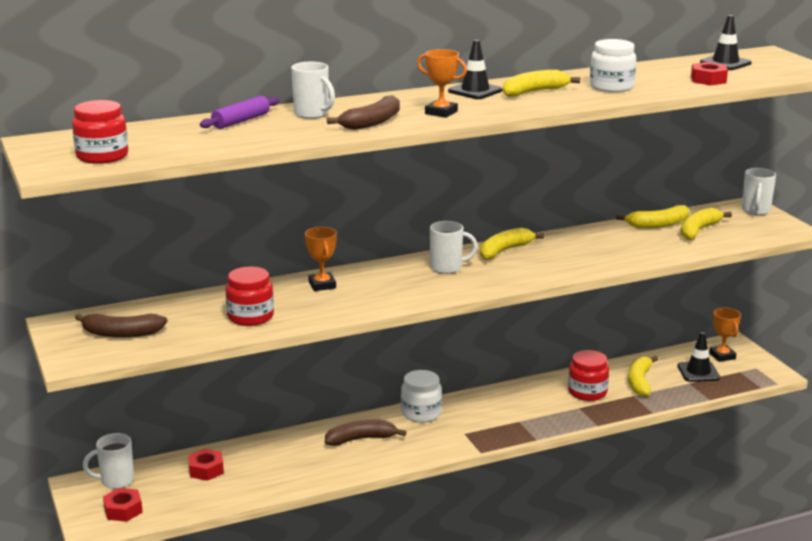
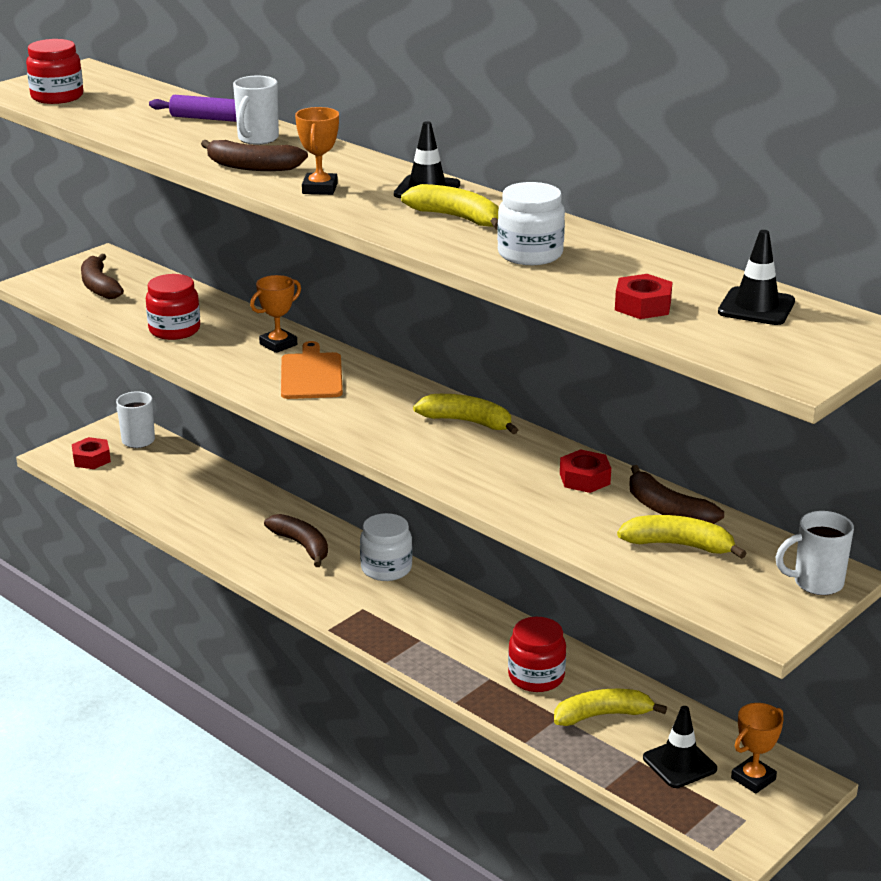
camera: 65 degrees right, 5 degrees up
(206, 470) = (184, 477): red nut -> red nut (584, 479)
(385, 283) = (311, 374): none -> orange cutting board
(447, 268) = (383, 399): white mug -> none
(658, 225) = (667, 510): yellow banana -> brown banana

